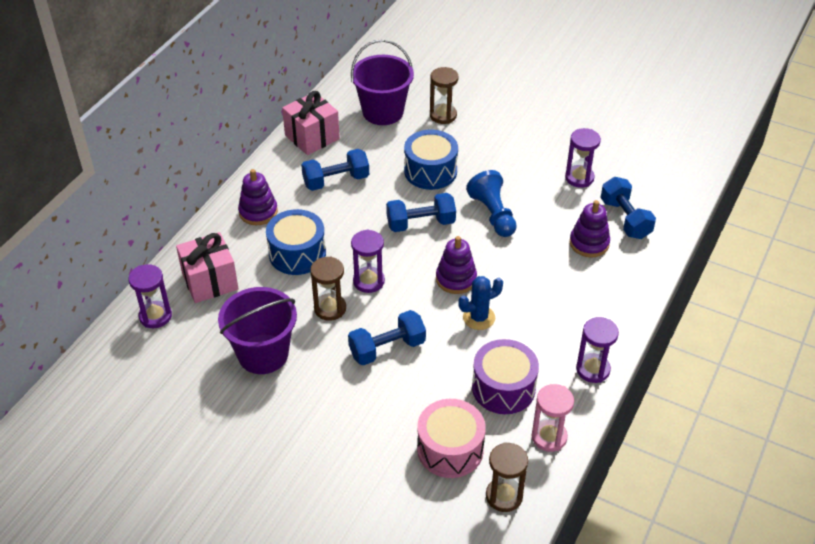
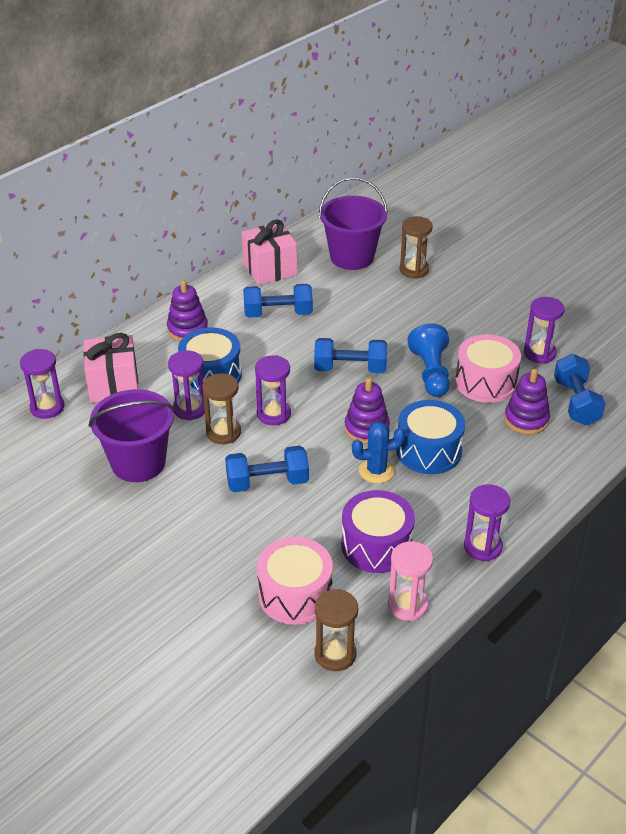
camera: 15 degrees right, 5 degrees down
(290, 291) = (190, 409): none -> purple hourglass
(430, 171) = (380, 320): blue drum -> blue drum (428, 451)
(543, 214) = (485, 382): none -> pink drum

